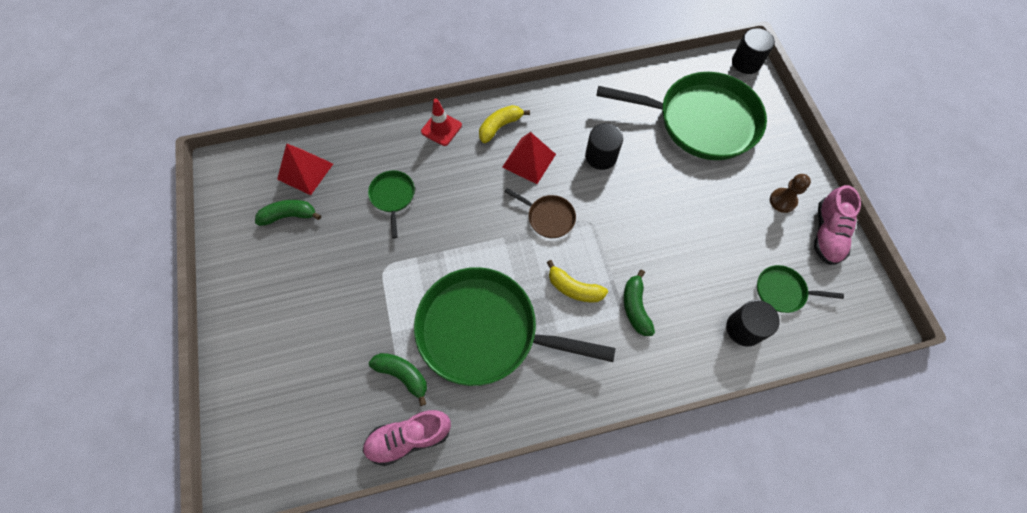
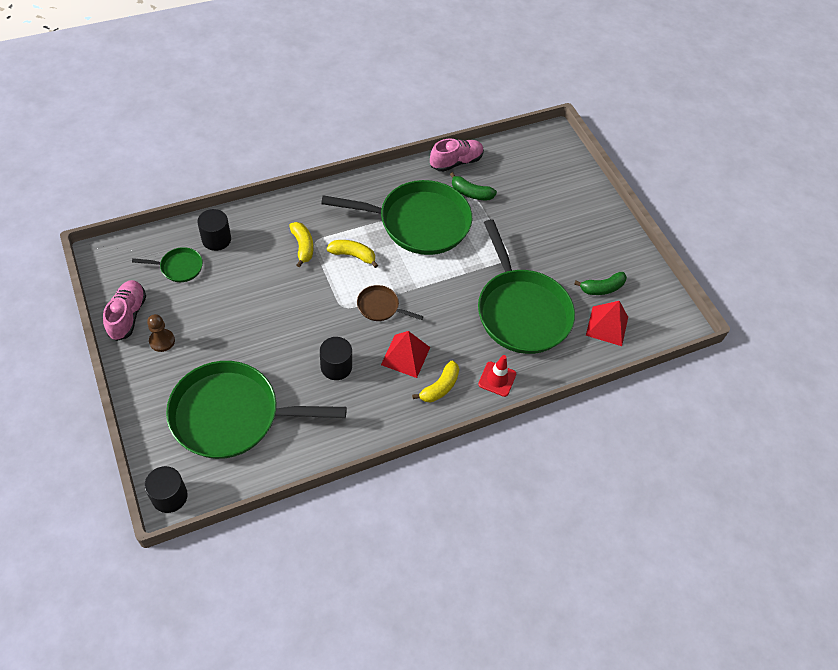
camera: 165 degrees right, 10 degrees down
(393, 197) = (521, 311): green pan -> green pan, size x2.32
(635, 307) = (302, 246): green banana -> yellow banana

